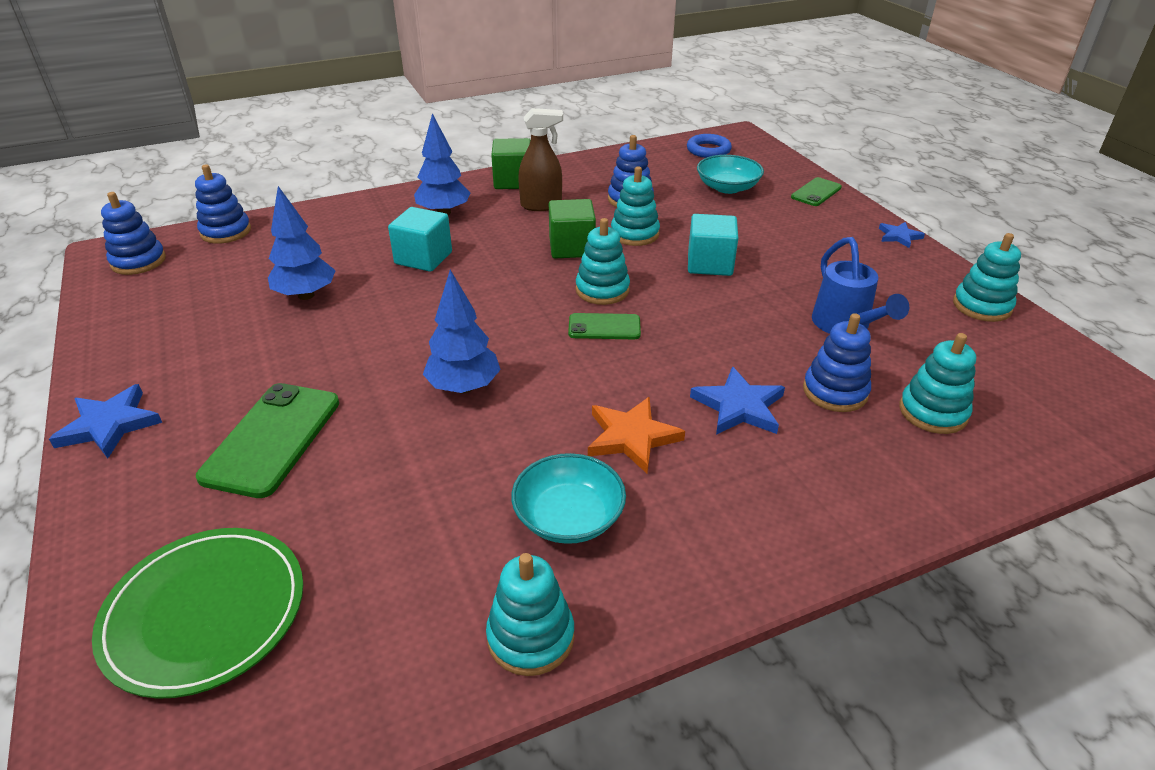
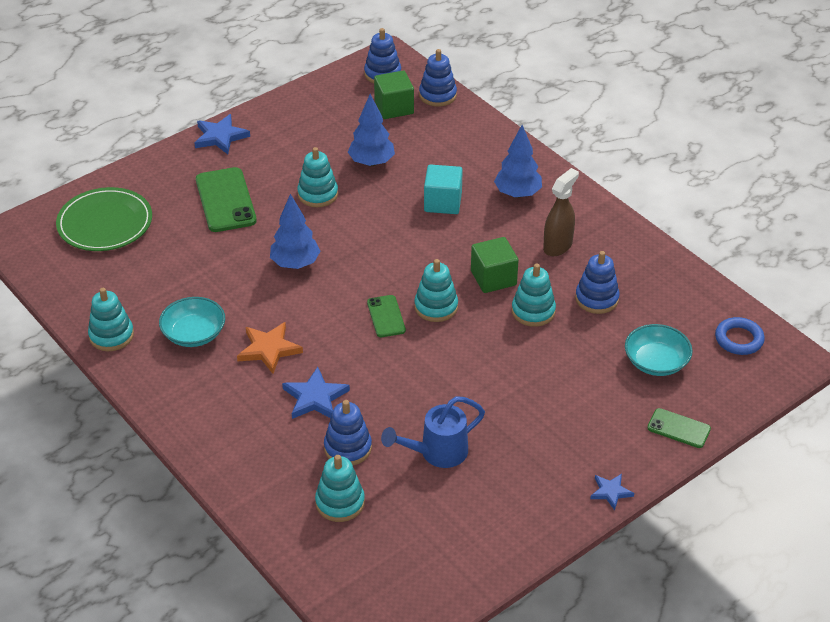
camera: 75 degrees right, 5 degrees up
(272, 439) = (226, 200): green phone -> green phone turned 75 degrees clockwise
(513, 181) = (595, 219): green cube -> green cube (394, 108)
(541, 205) = (558, 246): brown spray bottle -> brown spray bottle turned 120 degrees counterclockwise
(710, 264) = (502, 364): turquoise cube -> none
(982, 306) = (502, 545): turquoise stacking toy -> turquoise stacking toy (318, 194)

